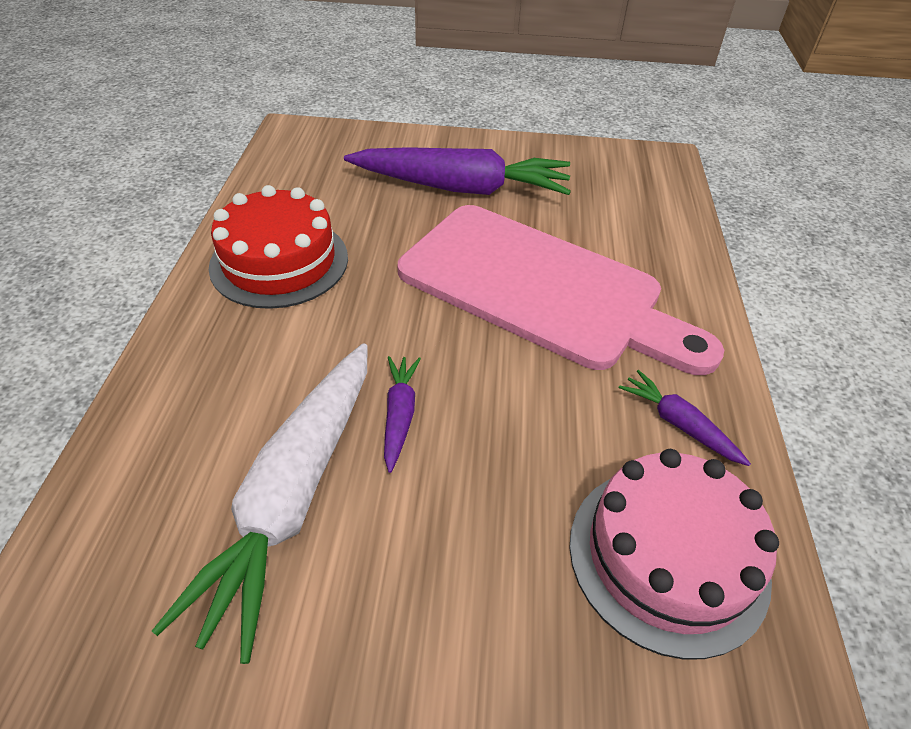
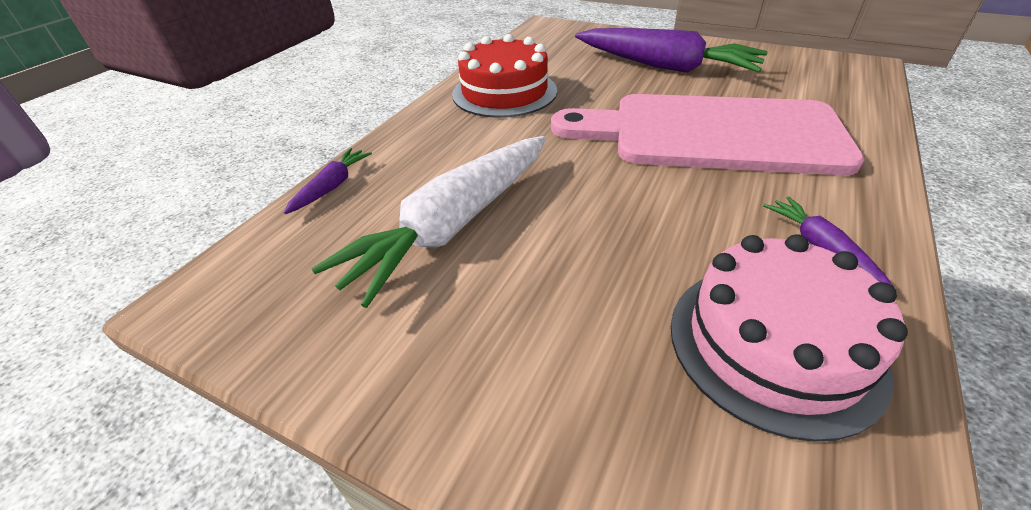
camera: 25 degrees right, 5 degrees down
(400, 415) = (556, 193): purple carrot -> purple carrot (332, 186)
(540, 289) = (711, 134): pink cutting board -> pink cutting board turned 135 degrees clockwise

